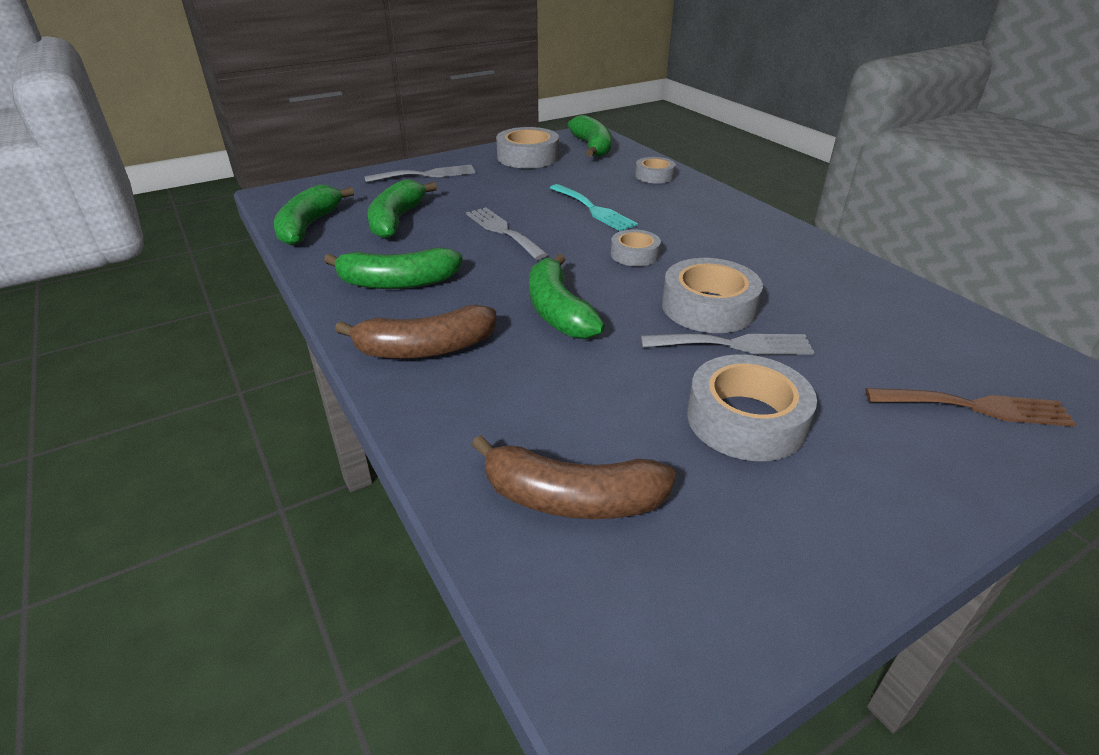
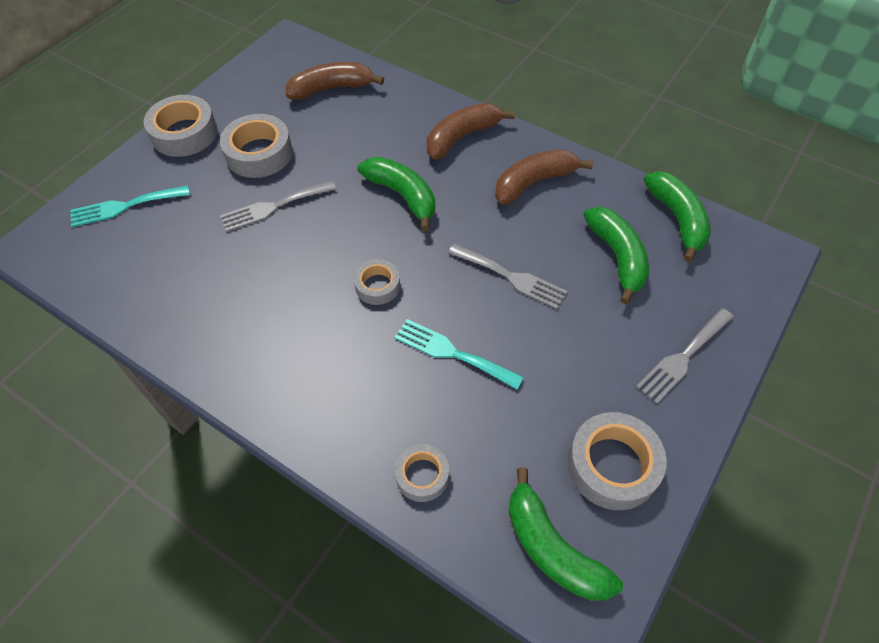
camera: 155 degrees right, 20 degrees up
(398, 282) = (534, 182): green banana -> brown banana
(708, 307) = (298, 239): grey tape -> grey tape (184, 133)
(976, 407) = (124, 206): brown fork -> turquoise fork

